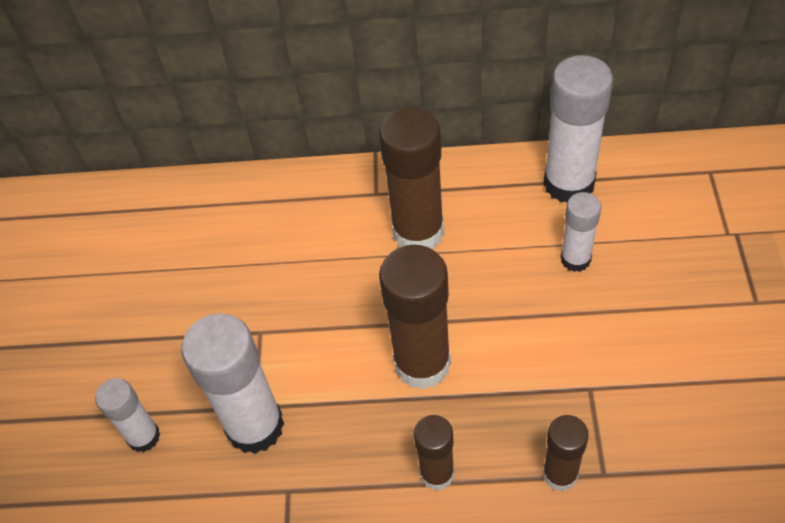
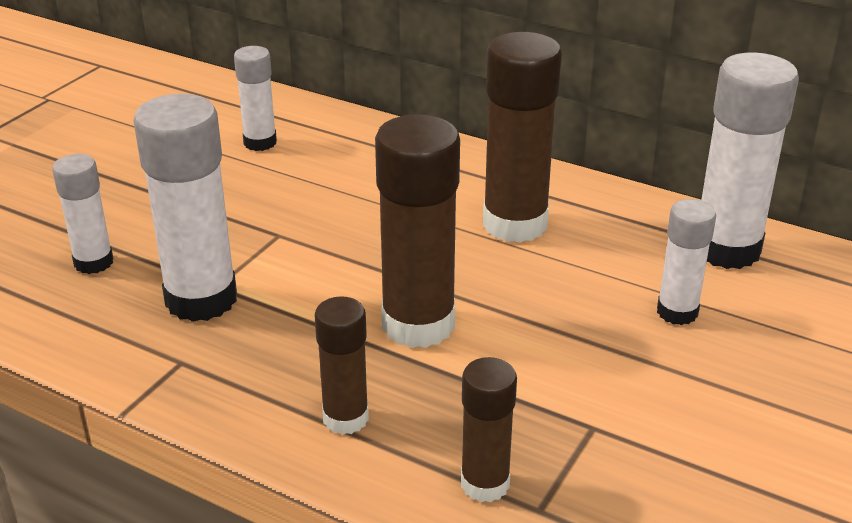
camera: 25 degrees right, 20 degrees down
(169, 244) = (260, 142): none -> white glue stick

